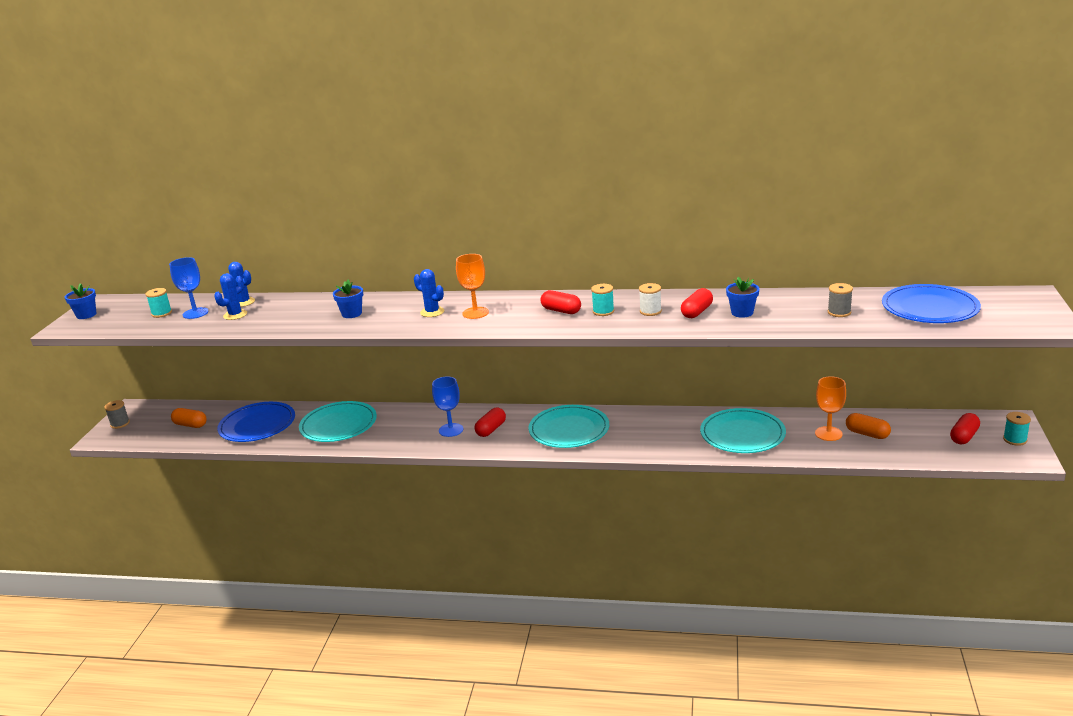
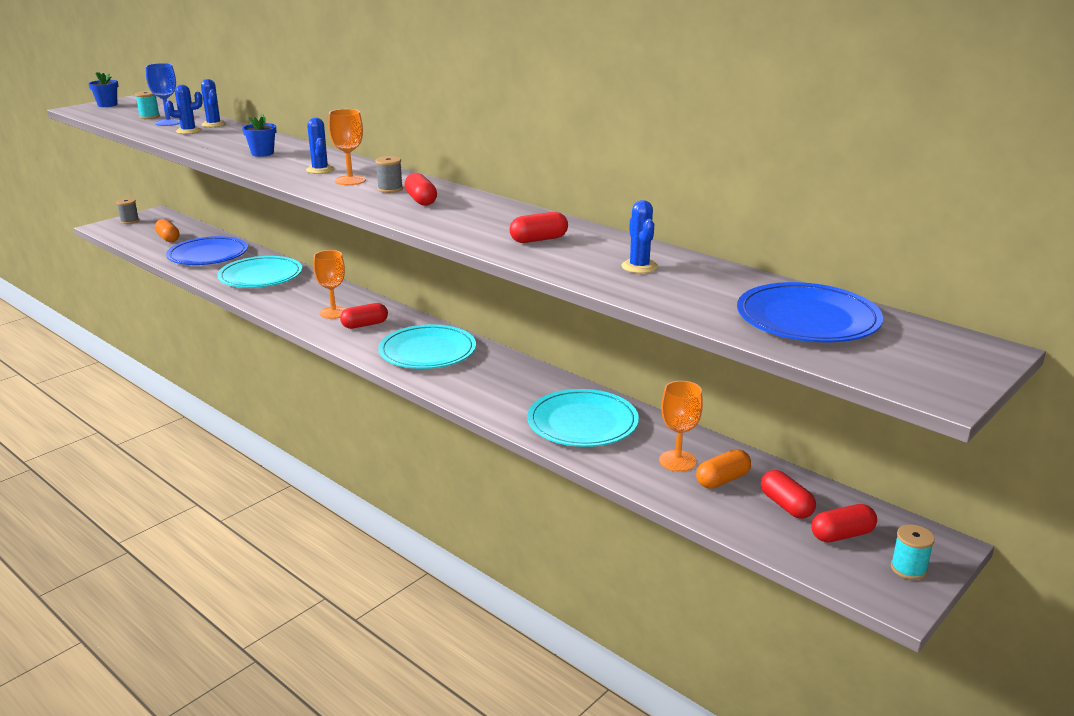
camera: 30 degrees right, 0 degrees up
(451, 430) = (333, 313): blue goblet -> orange goblet
(603, 311) = (455, 212): turquoise spool -> none
(650, 311) = (497, 225): white spool -> none
(742, 313) = (582, 254): blue flower pot -> none
(789, 309) = (639, 267): none -> blue cactus
(839, 312) = (687, 287): grey spool -> grey spool (390, 189)
(867, 434) = (722, 480): orange capsule -> orange capsule turned 75 degrees clockwise
(917, 433) = (786, 505): none -> red capsule

